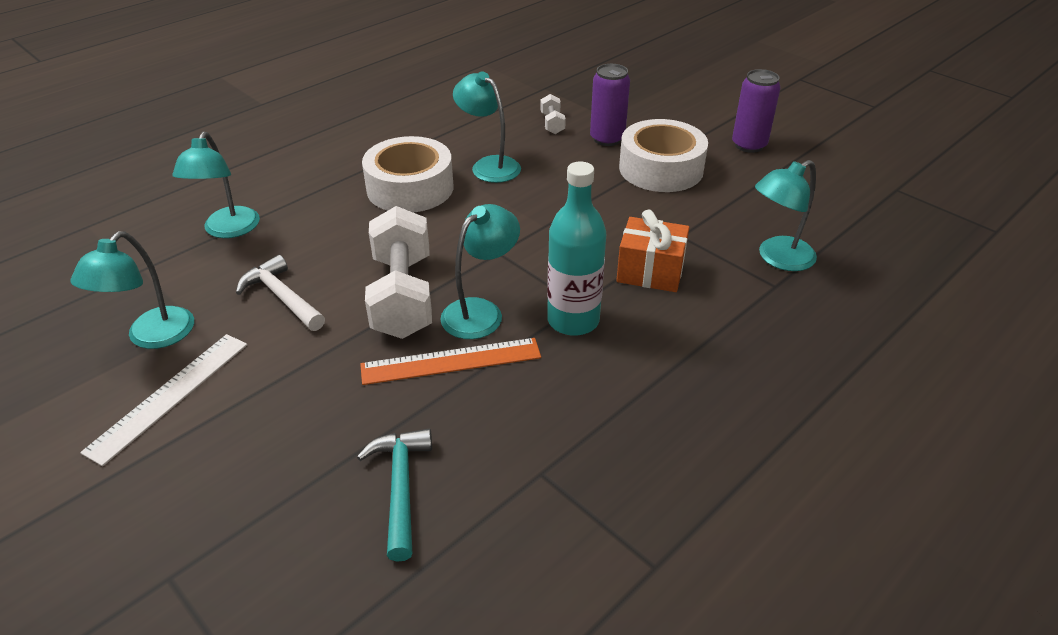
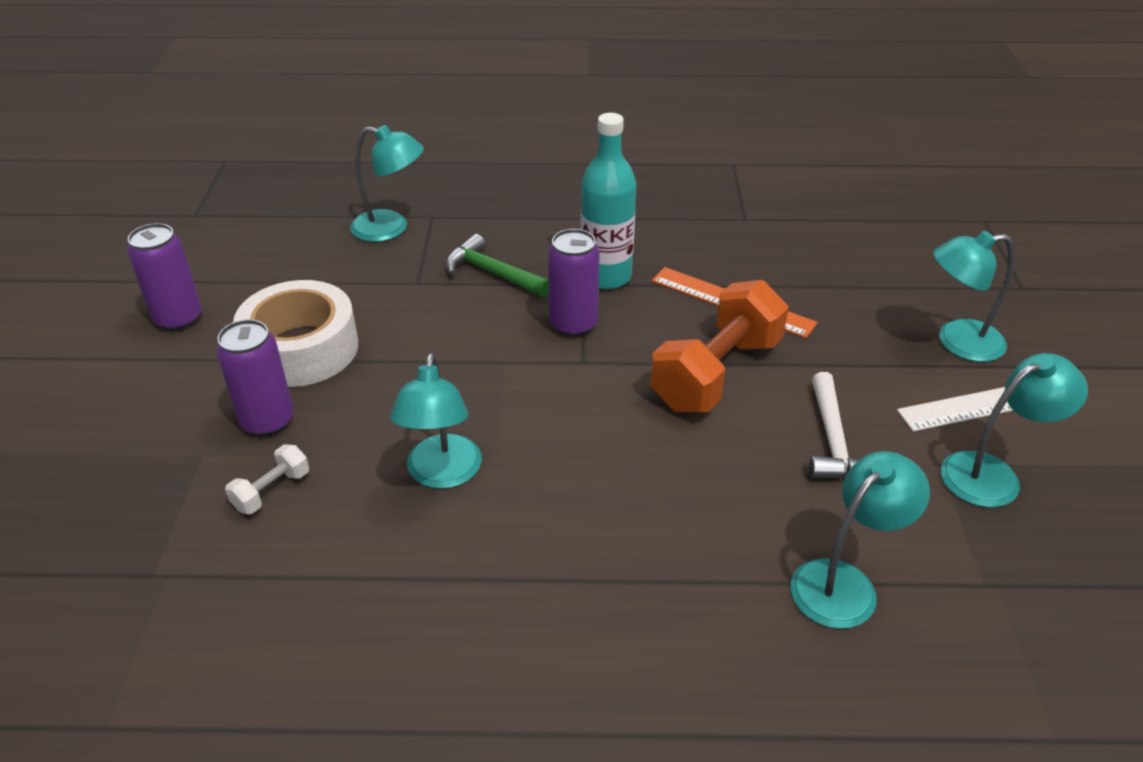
camera: 135 degrees left, 0 degrees up
(400, 488) = (841, 255): turquoise hammer -> none
(403, 296) = (716, 373): white dumbbell -> orange dumbbell
(410, 188) = (569, 502): white tape -> none
(481, 311) = (666, 322): turquoise lamp -> turquoise lamp (957, 342)
(540, 271) = (573, 324): none -> purple can
(650, 272) = (493, 273): orange gift -> green hammer

